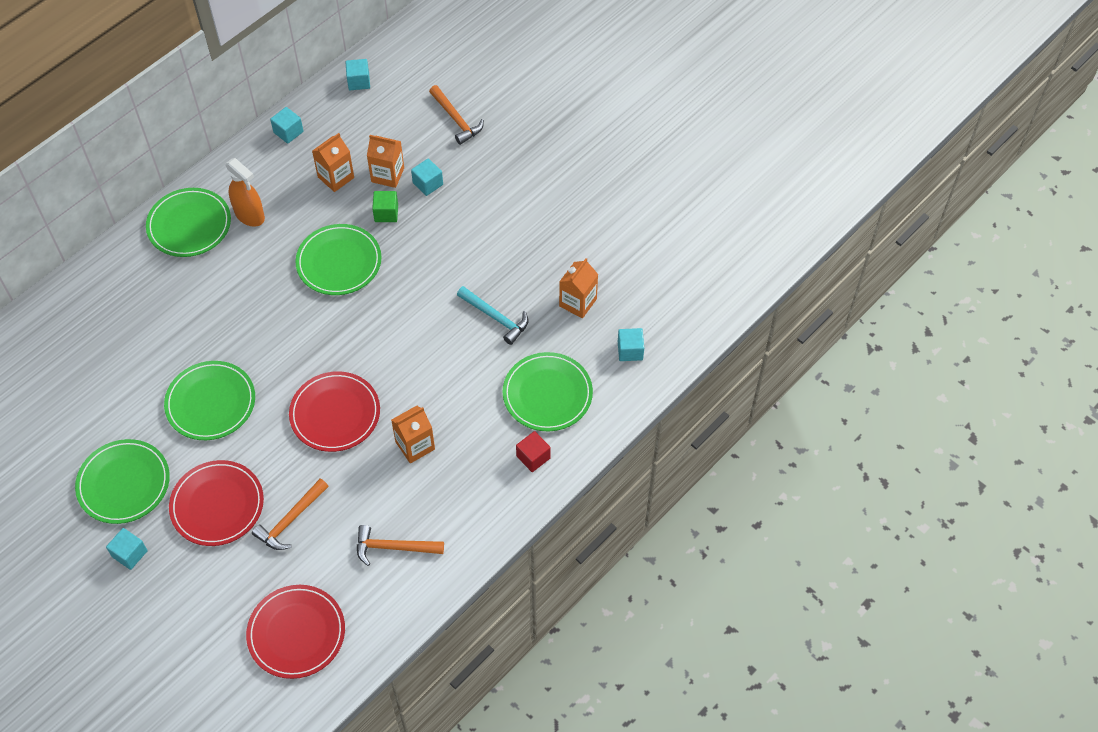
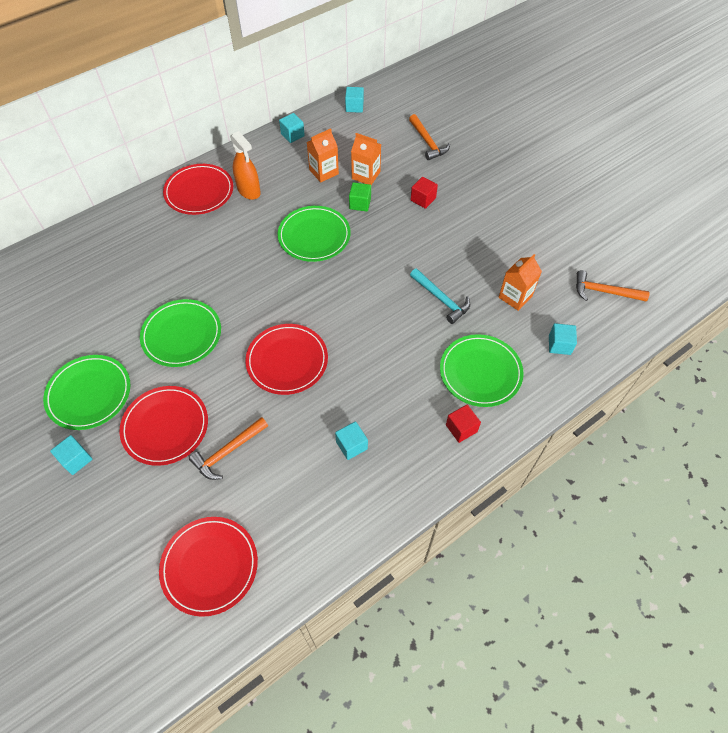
camera: 10 degrees right, 0 degrees up
(189, 225) = (199, 192): green plate -> red plate
(393, 547) = (318, 494): orange hammer -> orange hammer (604, 291)
(415, 445) = (353, 400): orange carton -> none
(428, 184) = (397, 186): turquoise cube -> turquoise cube (351, 445)
(460, 197) = (423, 199): none -> red cube

